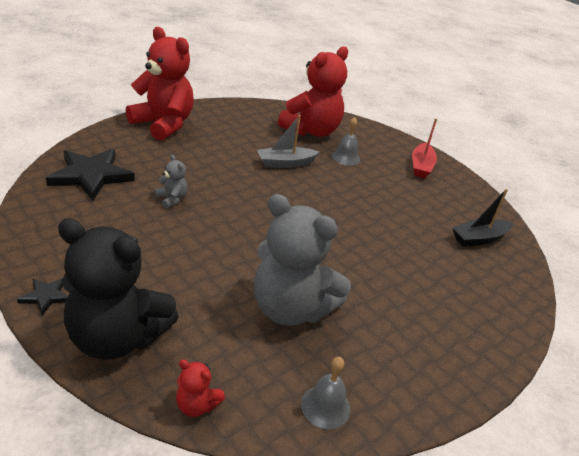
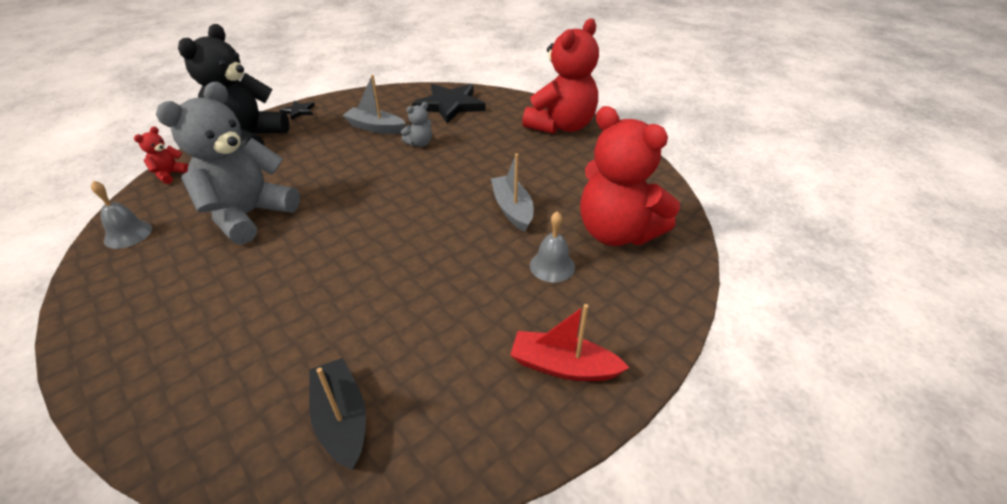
camera: 95 degrees right, 5 degrees up
(125, 227) = (375, 128): none -> grey boat

